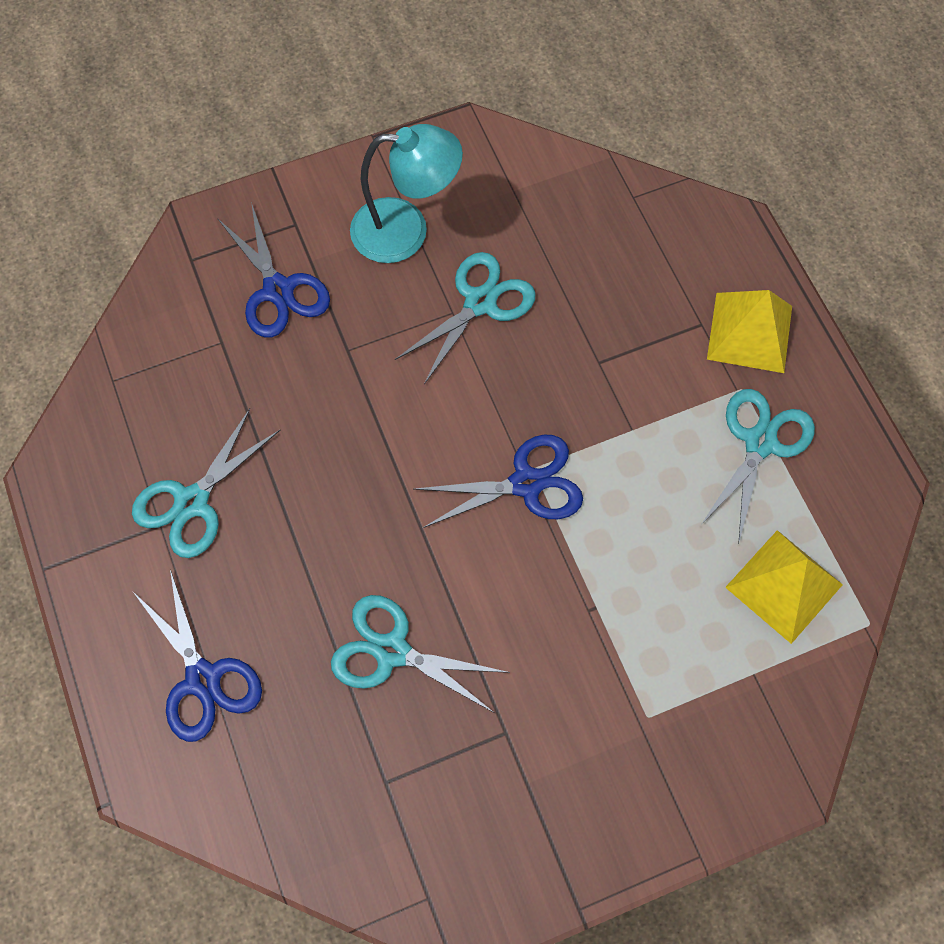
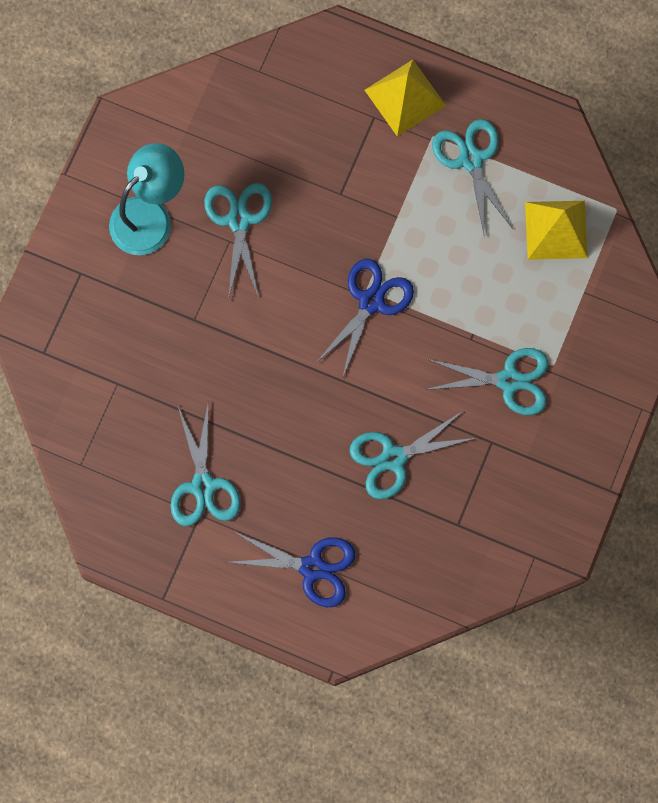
camera: 45 degrees left, 10 degrees up
(278, 290) = (116, 322): blue scissors -> none
(585, 688) = (509, 381): none -> turquoise scissors

